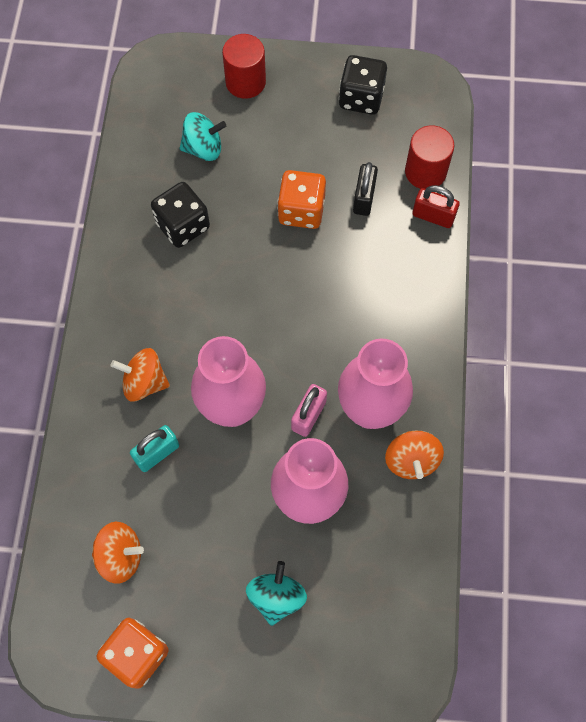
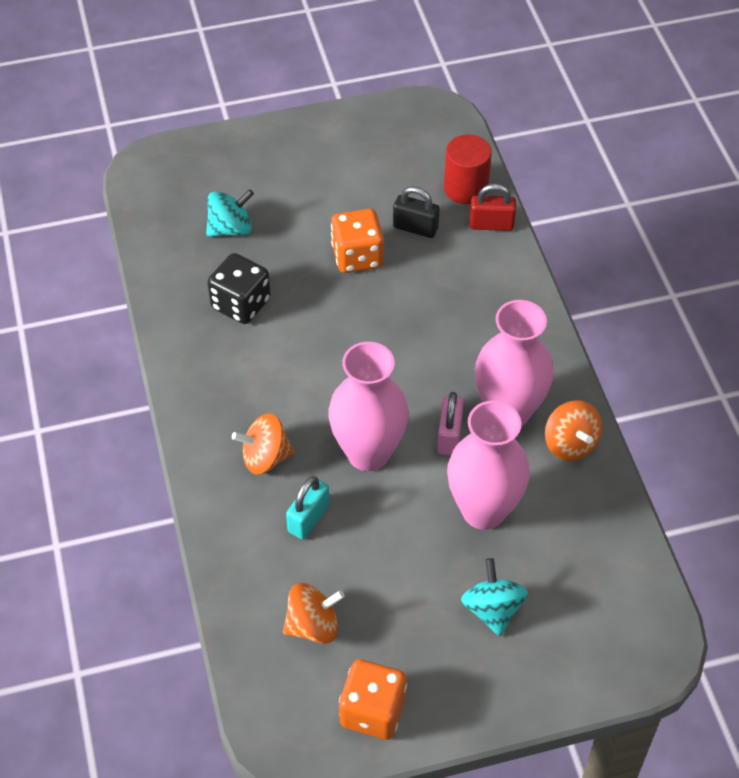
camera: 20 degrees left, 15 degrees down
(245, 82) = (247, 158): red cylinder -> none
(361, 98) = (372, 141): black dice -> none
(364, 198) = (415, 228): black padlock -> black padlock turned 60 degrees counterclockwise

